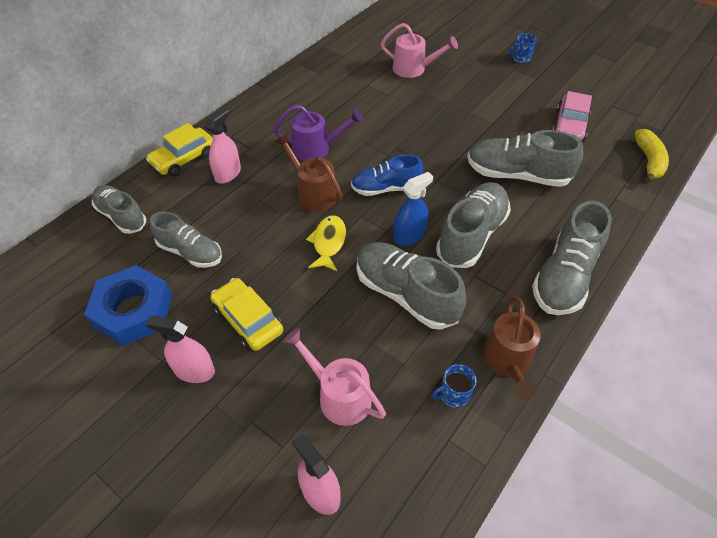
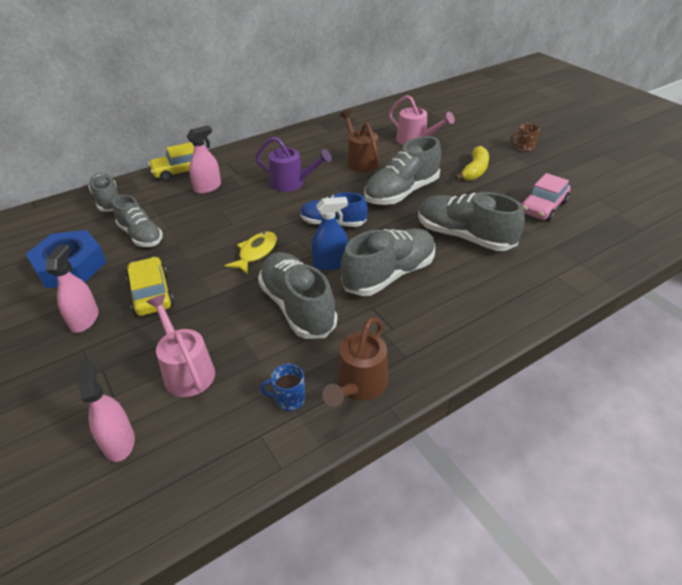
camera: 20 degrees right, 10 degrees down
(194, 371) = (84, 320): pink spray bottle -> pink spray bottle turned 60 degrees clockwise
(313, 193) = (268, 214): brown watering can -> brown watering can (360, 161)
(520, 59) = (524, 148): blue mug -> brown mug
(564, 276) = (461, 329): grey shoe -> grey shoe (401, 192)
(648, 161) = (612, 251): yellow banana -> yellow banana (474, 171)

